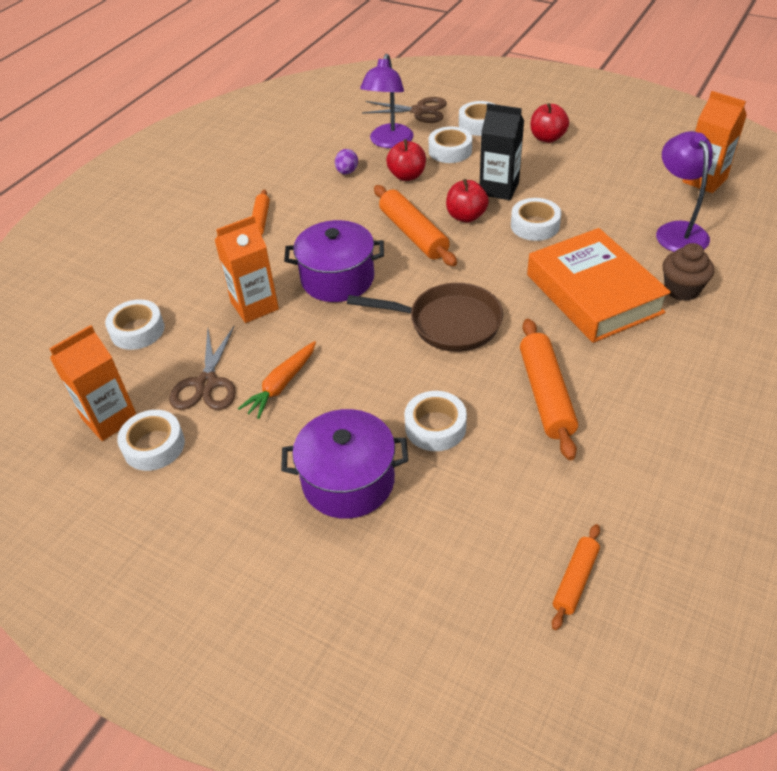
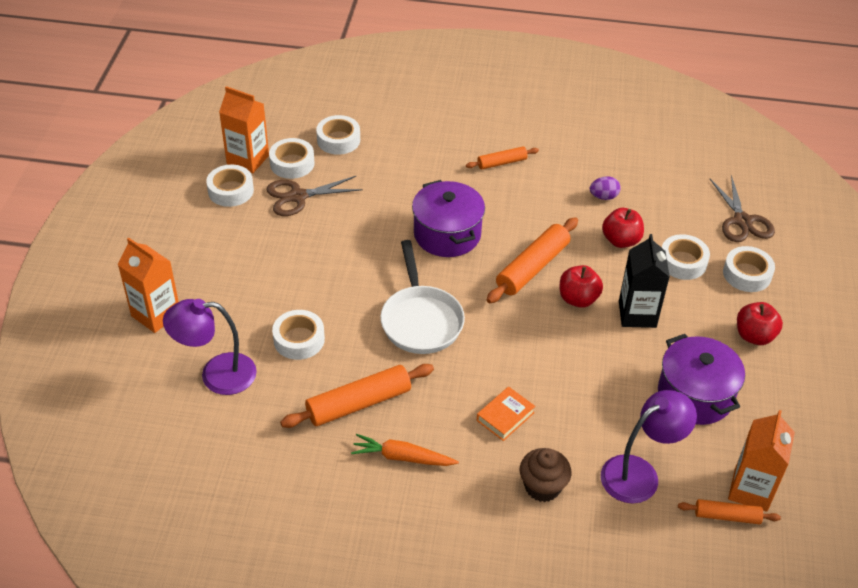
camera: 65 degrees right, 0 degrees up
(254, 306) = (392, 194): orange carton -> orange carton (156, 314)
(281, 385) = (311, 238): orange carrot -> orange carrot (402, 457)
(348, 481) = (230, 303): purple pot -> purple pot (695, 395)
(389, 142) = (671, 213): purple lamp -> purple lamp (216, 375)
(448, 323) = (421, 320): brown pan -> white pan
(535, 225) = (590, 354): white tape -> white tape (292, 163)
(575, 580) = (177, 453): orange rolling pin -> orange rolling pin (727, 516)
(593, 293) = (505, 416): orange book -> orange book, size x0.42

